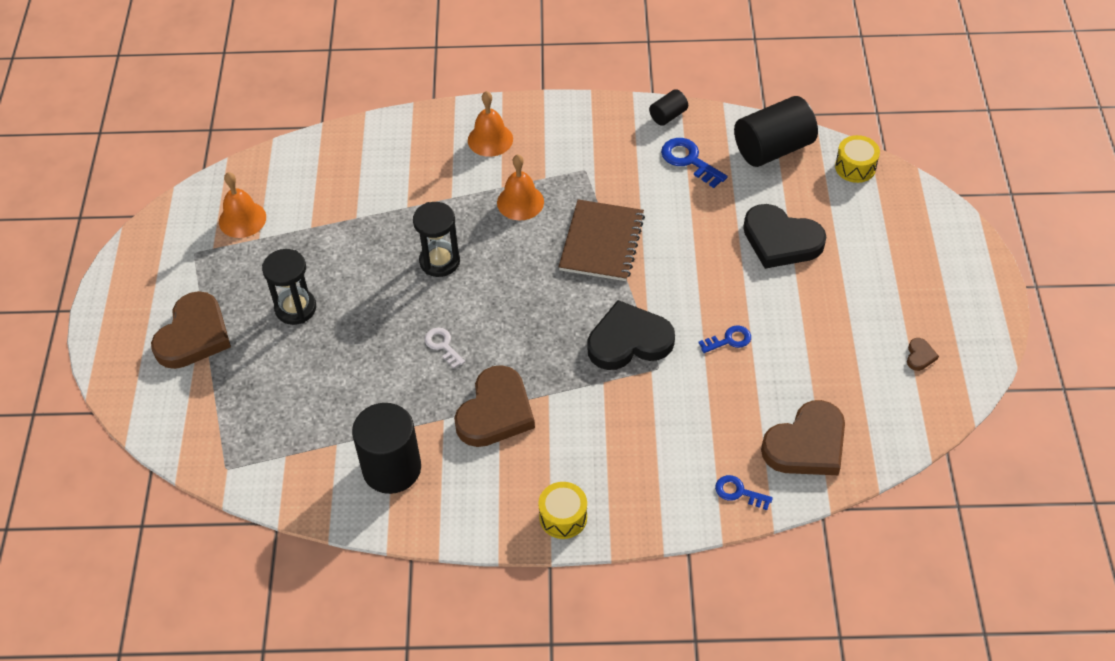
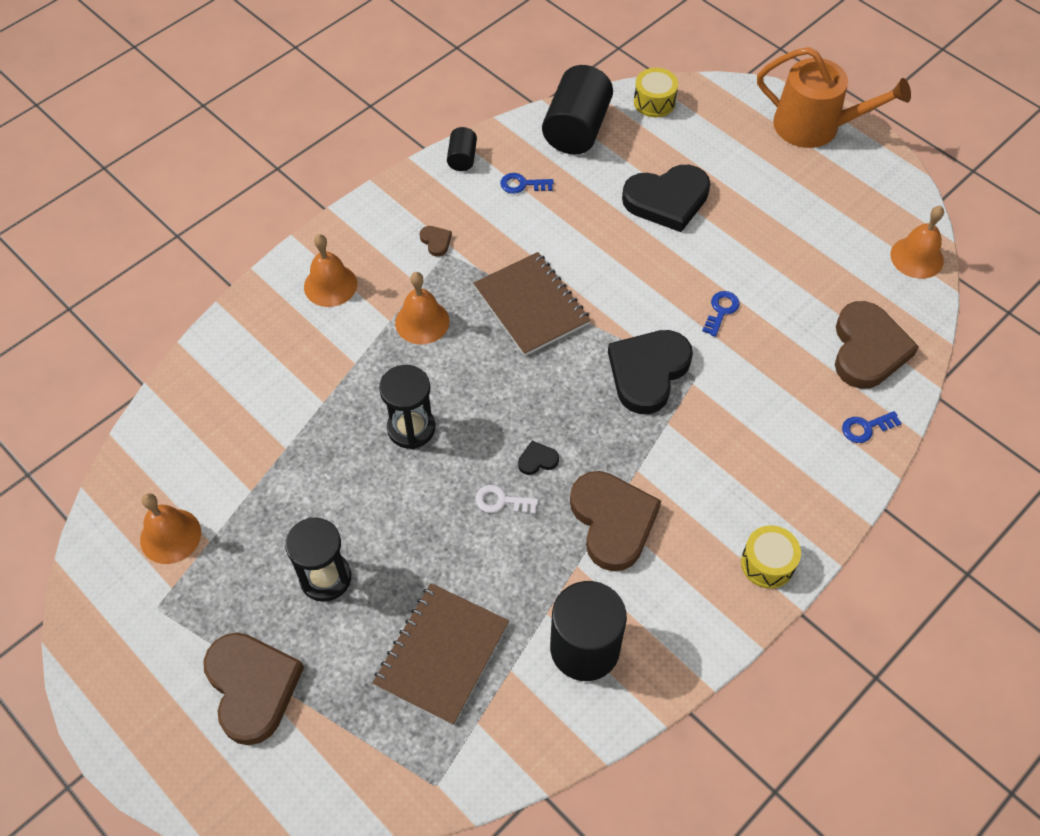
camera: 45 degrees left, 5 degrees up
(309, 403) = (442, 654): none -> brown notebook
(493, 339) = (537, 460): none -> black heart
(689, 160) = (522, 184): blue key -> blue key, size x0.65
(920, 356) = (863, 218): brown heart -> brown heart (436, 241)
(928, 413) = (917, 257): none -> orange bell
(964, 267) = (815, 126): none -> orange watering can

